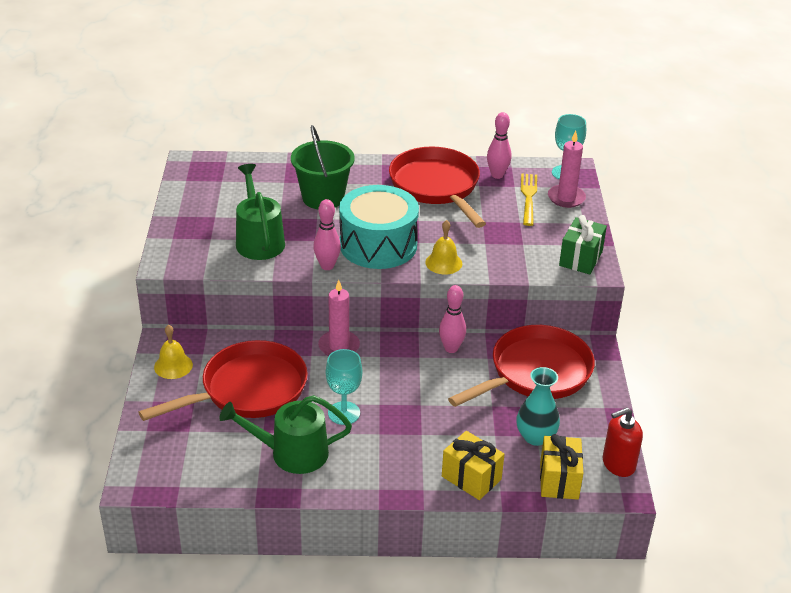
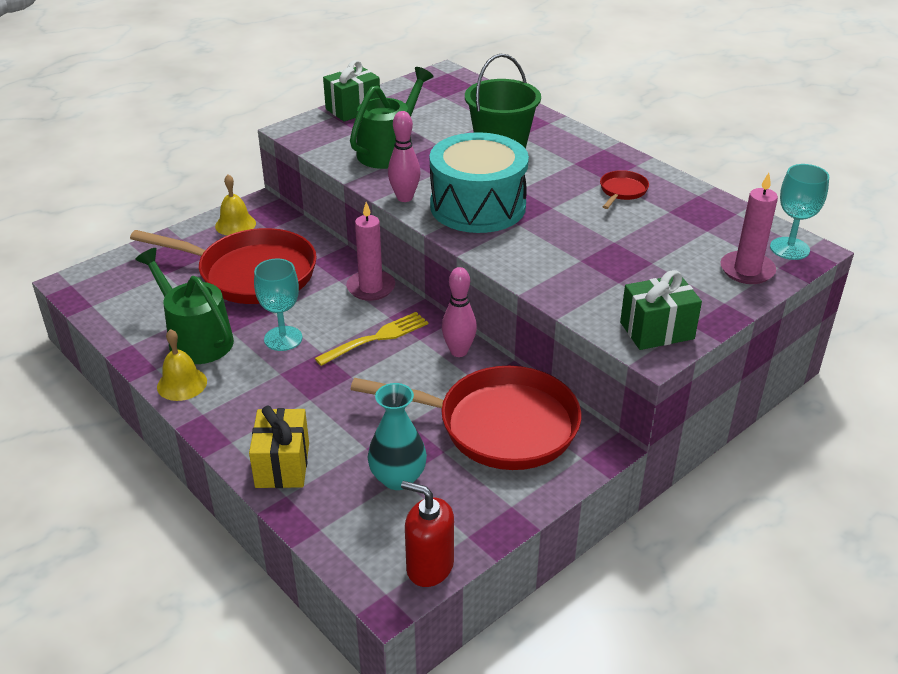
camera: 50 degrees right, 0 degrees up
(177, 224) = (353, 109): none -> green gift
(436, 187) = (622, 191): red pan -> red pan, size x0.42
(443, 263) = (508, 253): yellow bell -> yellow bell (182, 384)
(497, 175) = (705, 212): pink bowling pin -> none
(528, 197) = (703, 248): yellow fork -> yellow fork (376, 338)
(559, 480) = (349, 531): yellow gift -> none

